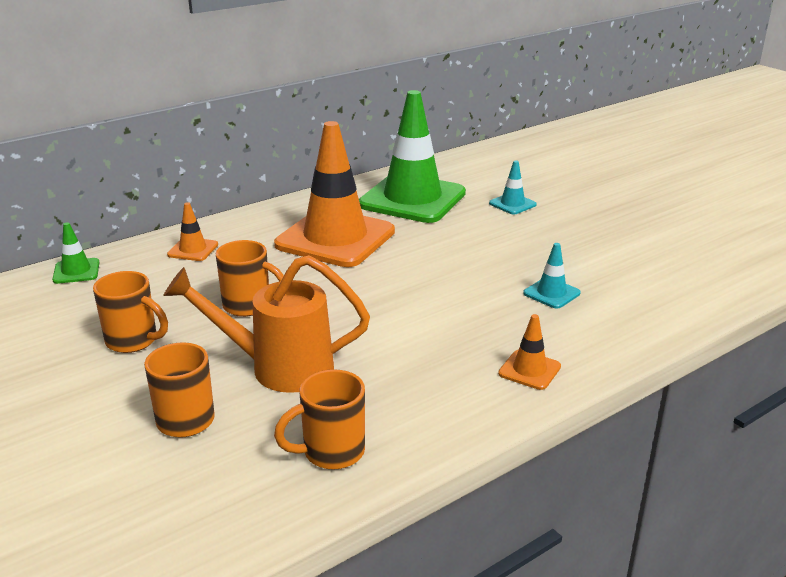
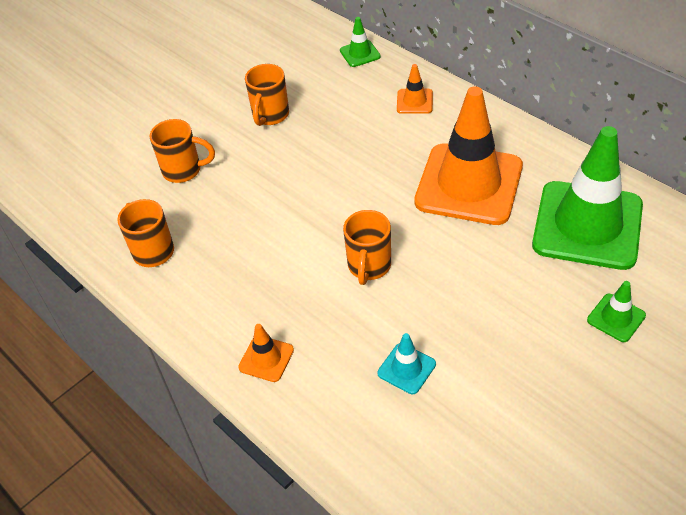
camera: 85 degrees right, 20 degrees up
(249, 306) = (331, 160): orange mug -> orange mug (369, 266)
(279, 368) = (248, 200): orange watering can -> none
(512, 204) = (616, 318): turquoise traffic cone -> green traffic cone

